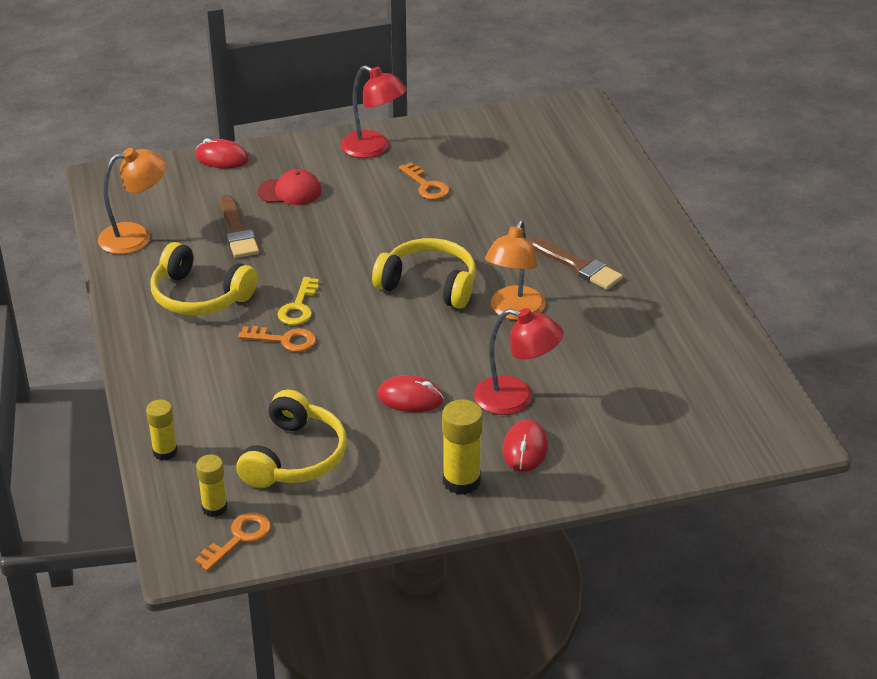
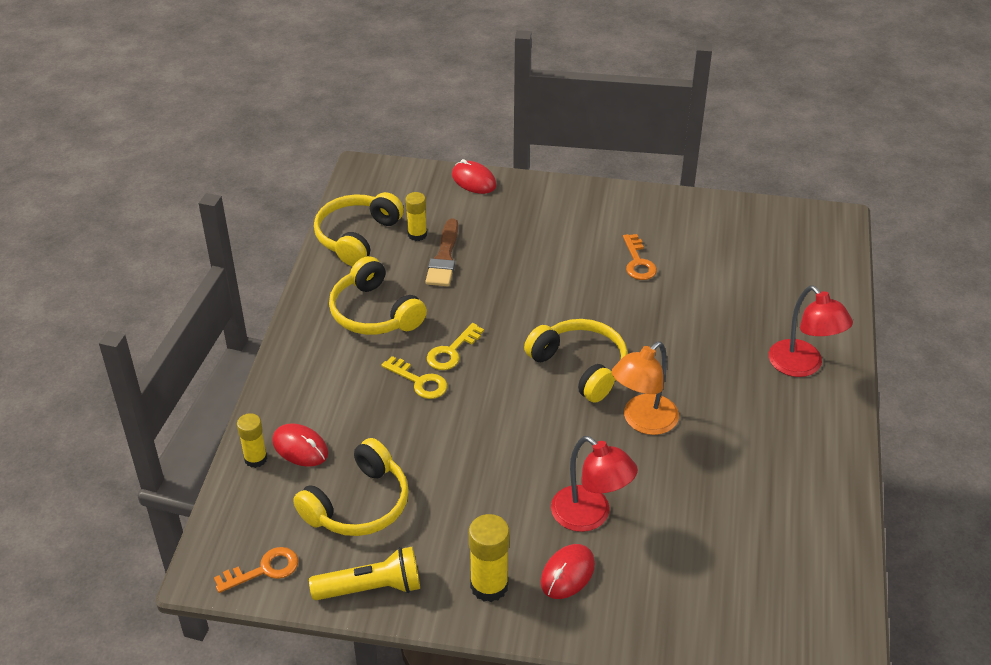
camera: 25 degrees right, 5 degrees up
(136, 236) = (357, 237): orange lamp -> yellow headphones
(214, 508) = (262, 530): yellow glue stick -> yellow glue stick (417, 234)
(284, 340) = (419, 381): orange key -> yellow key
(290, 191) = (512, 231): red cap -> none
(353, 518) = (371, 588): none -> yellow flashlight
(373, 149) = (612, 209): red lamp -> red lamp (802, 366)
(410, 398) = (494, 480): red mouse -> red mouse (300, 448)
(578, 266) = (732, 393): brown brush -> none

